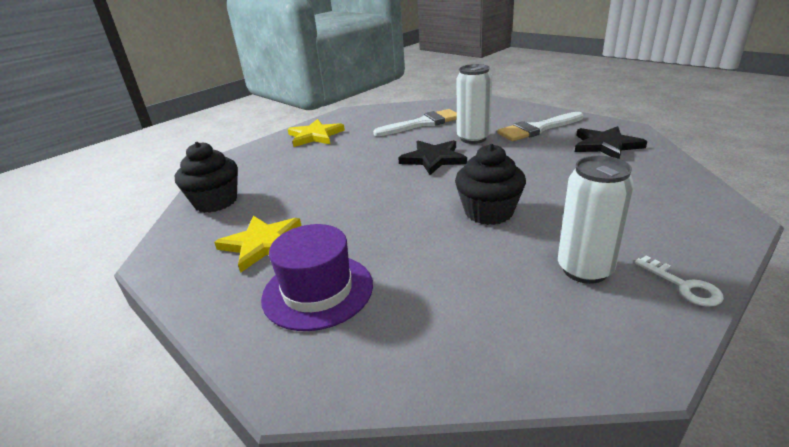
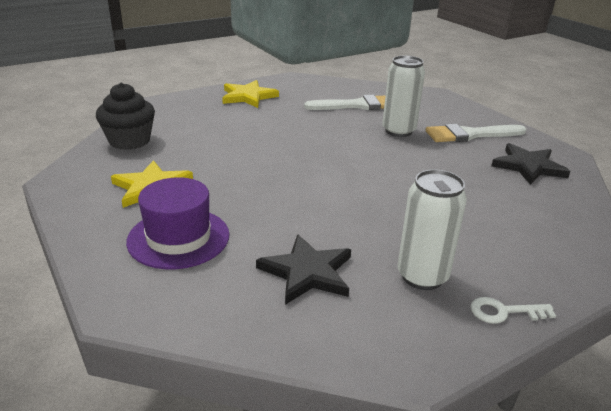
camera: 10 degrees right, 0 degrees up
(433, 159) = (347, 143): black star -> black star (307, 272)
(488, 212) = (368, 205): black cupcake -> none
(683, 286) = (504, 312): white key -> white key turned 105 degrees clockwise

